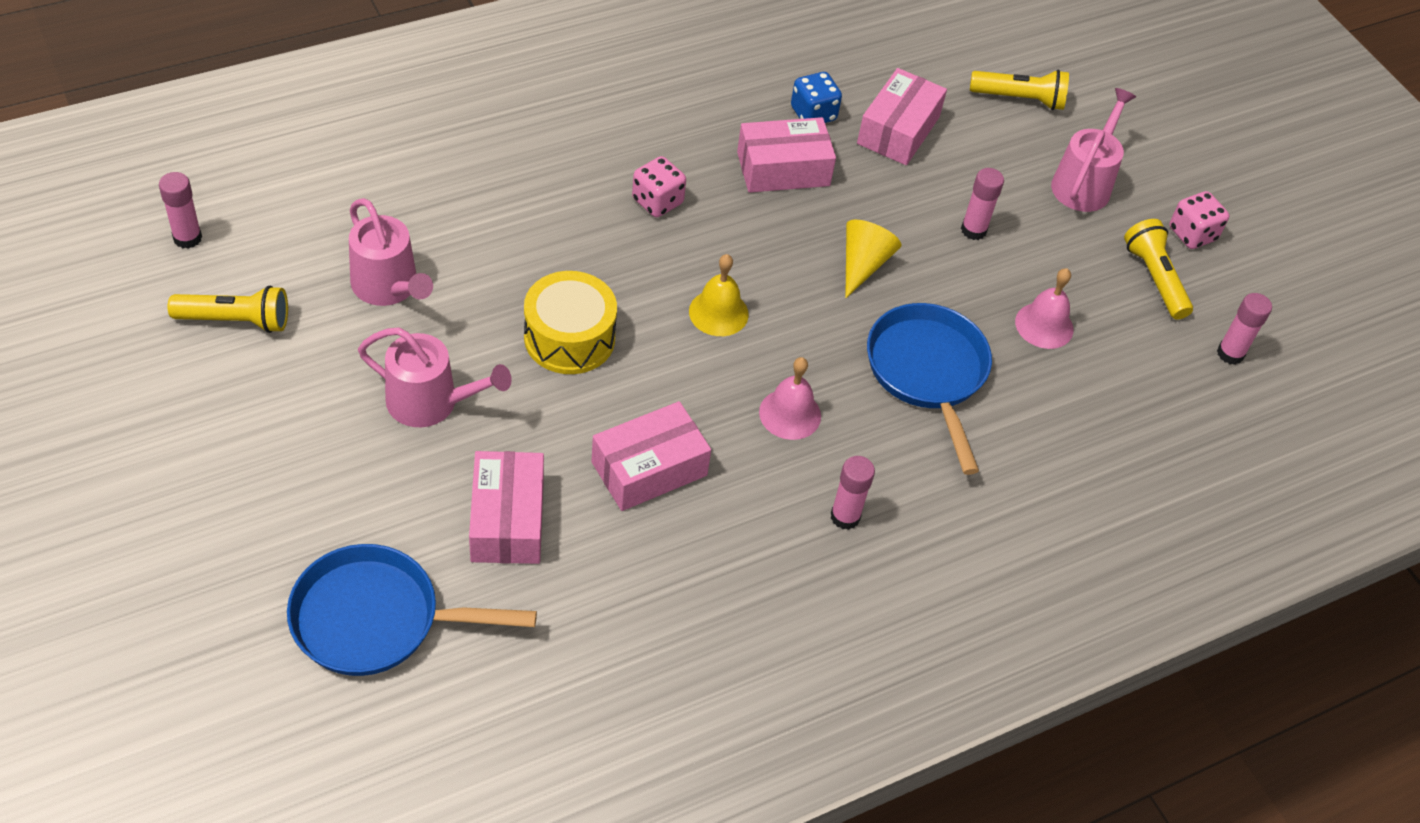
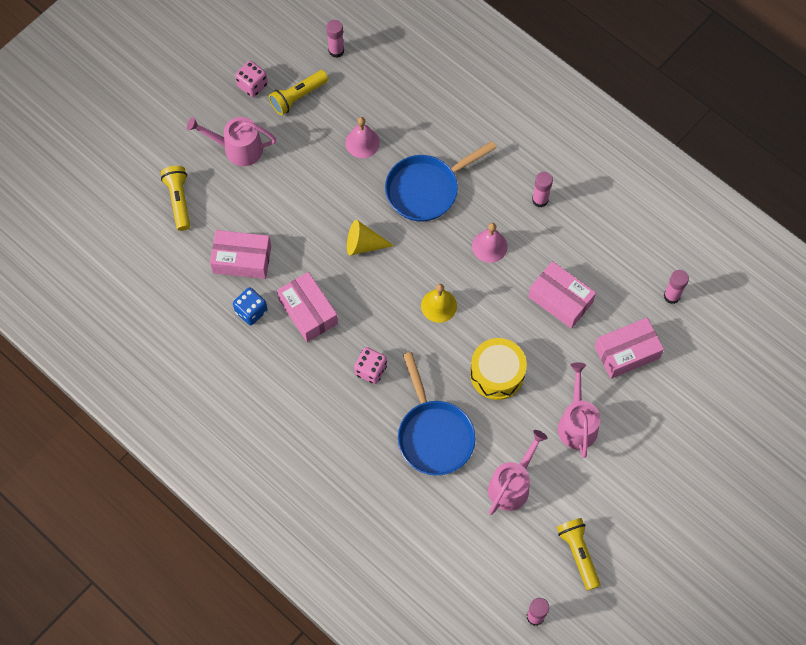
camera: 105 degrees left, 15 degrees up
(376, 619) = (713, 385): blue pan -> blue pan (434, 435)
(973, 230) = (307, 196): pink glue stick -> pink glue stick (671, 296)

